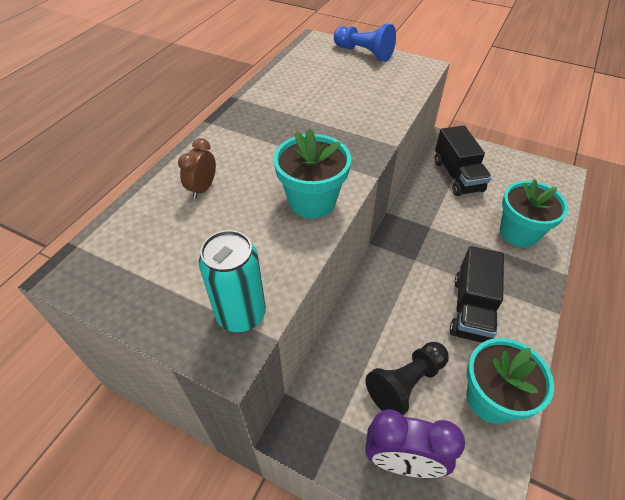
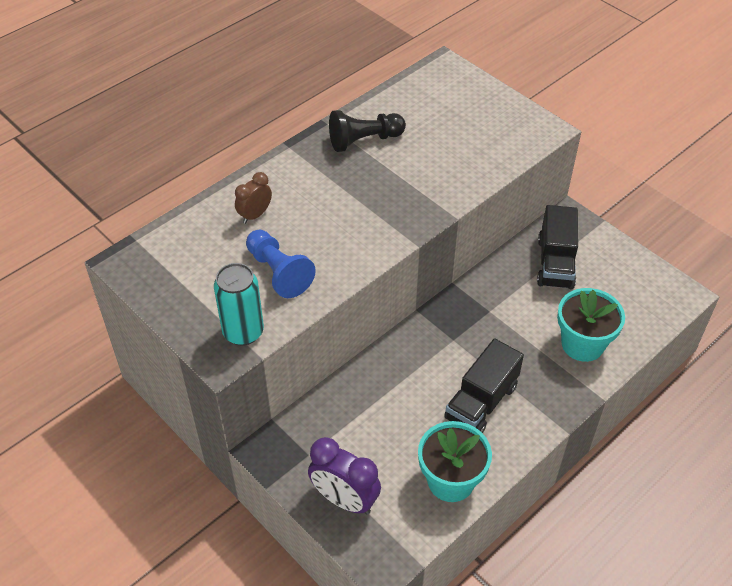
camera: 20 degrees right, 0 degrees up
(312, 201) = (345, 253): turquoise flower pot -> none
(364, 53) = (489, 96): blue pawn -> blue pawn (278, 272)
(406, 383) = (381, 444): black pawn -> black pawn (364, 140)

